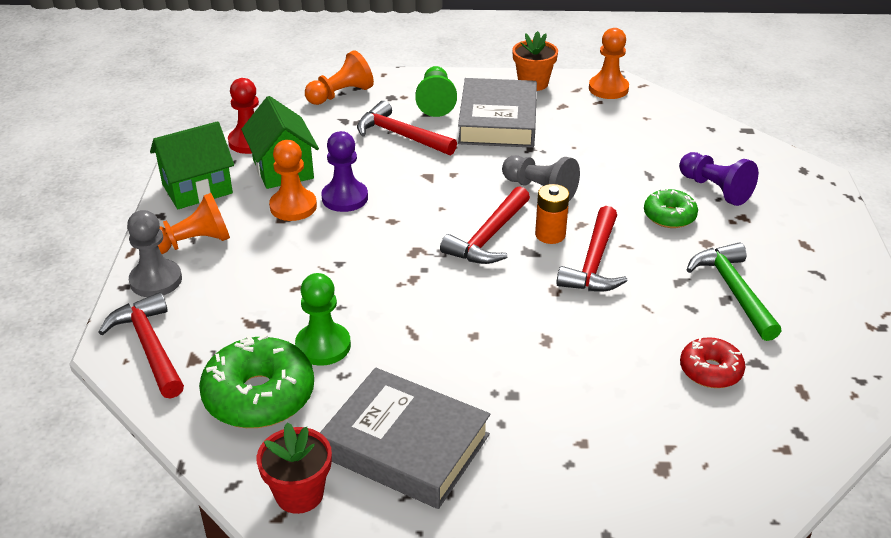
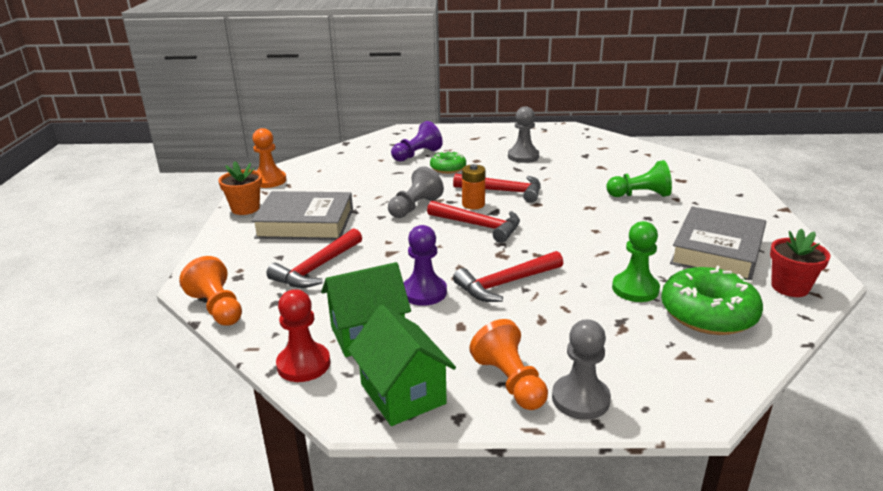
camera: 90 degrees left, 10 degrees down
(149, 346) = (682, 386): red hammer -> red hammer (505, 284)
(293, 207) = (439, 321): orange pawn -> none
(436, 102) = (258, 252): green pawn -> green pawn (640, 195)
(710, 371) = (597, 165): red donut -> none
(733, 290) = (523, 156): green hammer -> grey pawn

